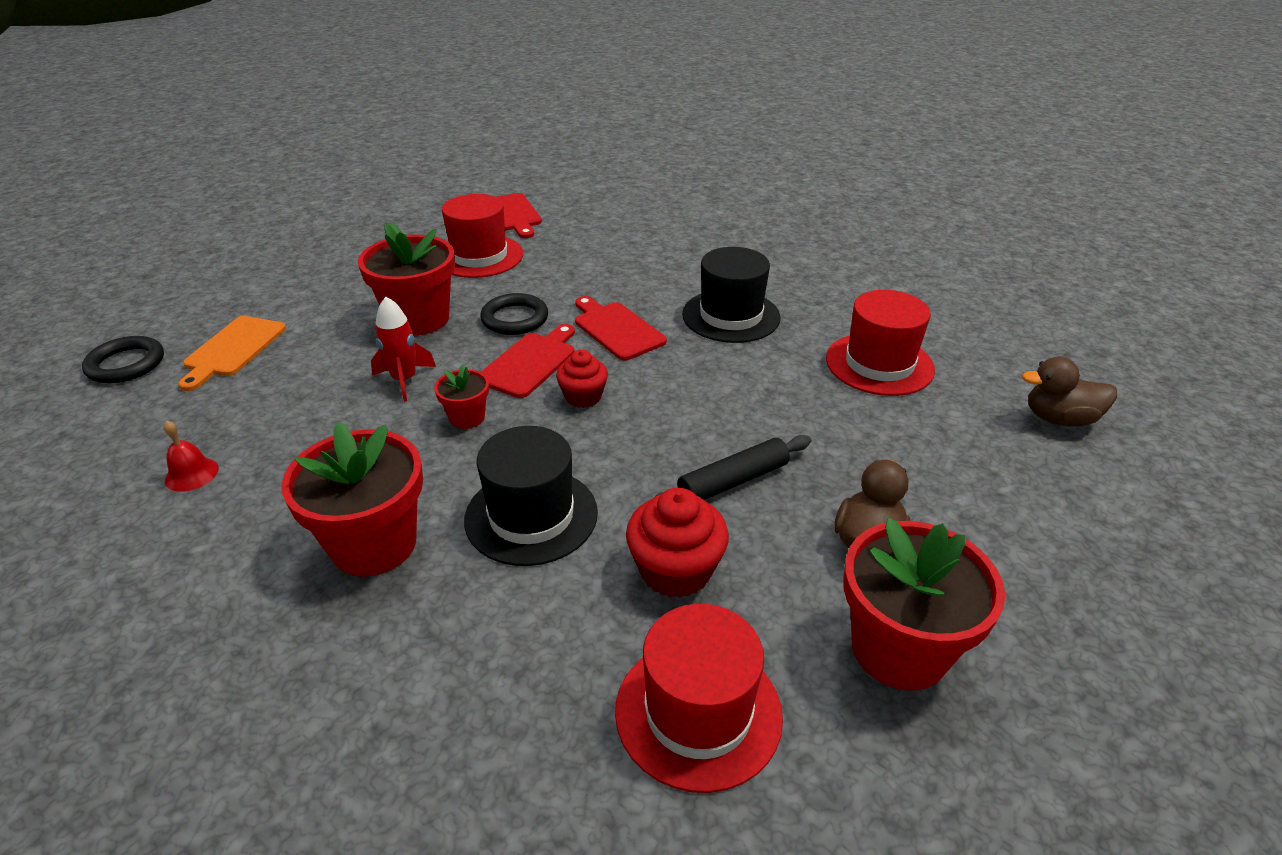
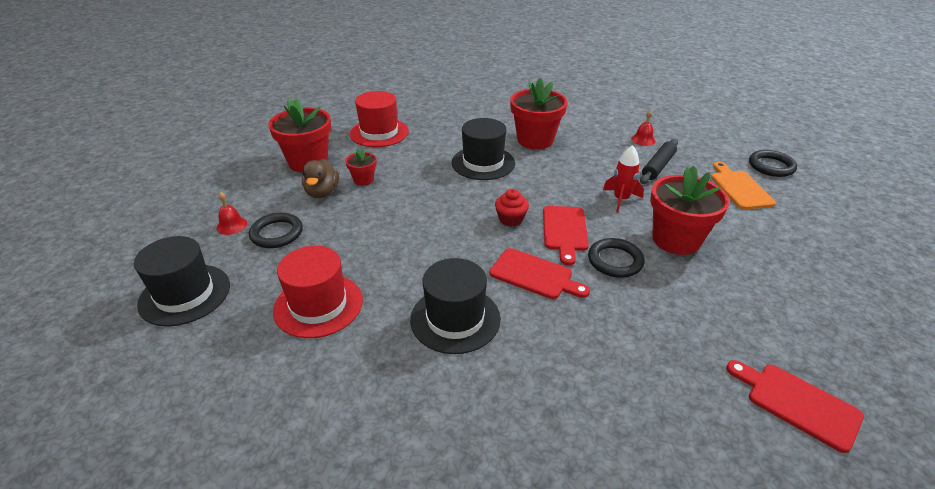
camera: 155 degrees right, 0 degrees up
(467, 417) = (560, 191): red flower pot -> red flower pot (363, 180)
(479, 256) = (730, 318): red hat -> none
(675, 570) = (407, 162): red cupcake -> none
(733, 481) = (397, 199): black rolling pin -> black rolling pin (658, 166)
(946, 475) = (277, 233): none -> black ring
(1032, 514) = (231, 225): none -> red bell
(1059, 419) = (185, 294): brown duck -> black hat

